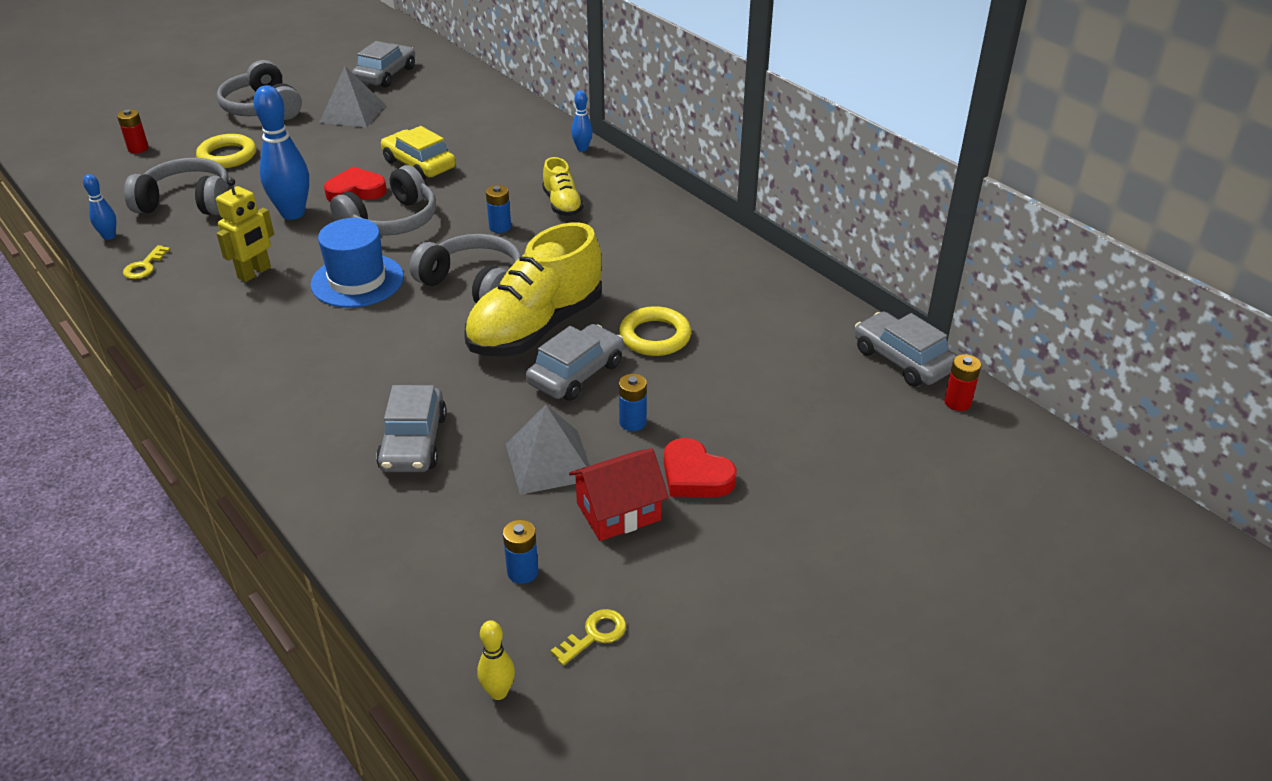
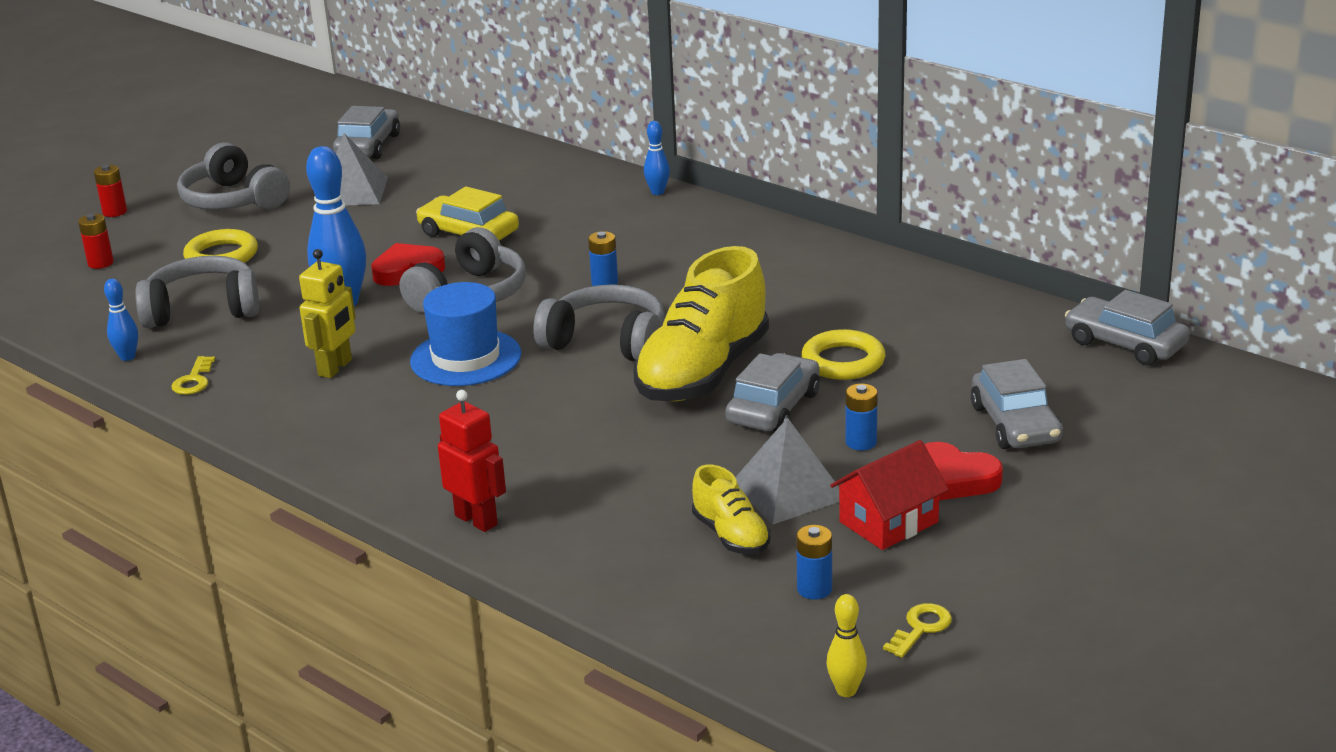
camera: 10 degrees left, 10 degrees down
(284, 442) = (476, 520): none -> red robot
(414, 442) = (626, 497): grey car -> grey car (1015, 424)
(562, 204) = (665, 251): yellow shoe -> yellow shoe (731, 536)
(957, 402) = (1201, 373): red battery -> red battery (114, 212)

